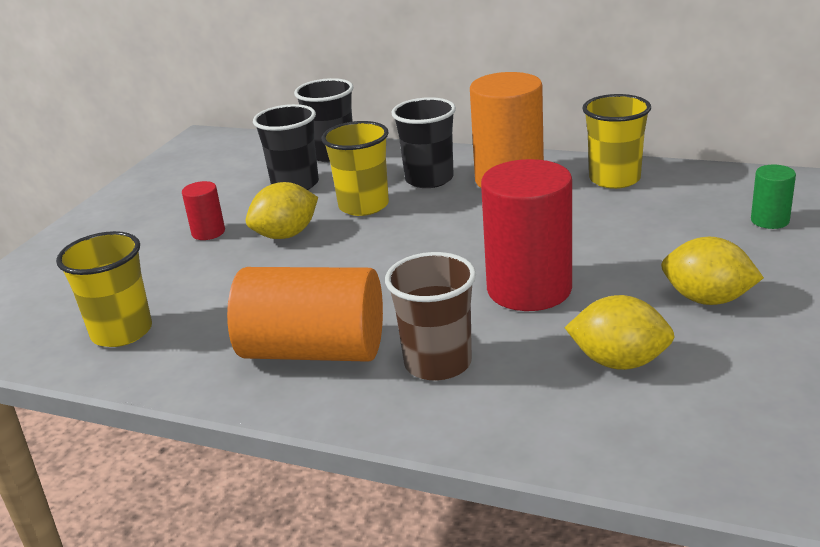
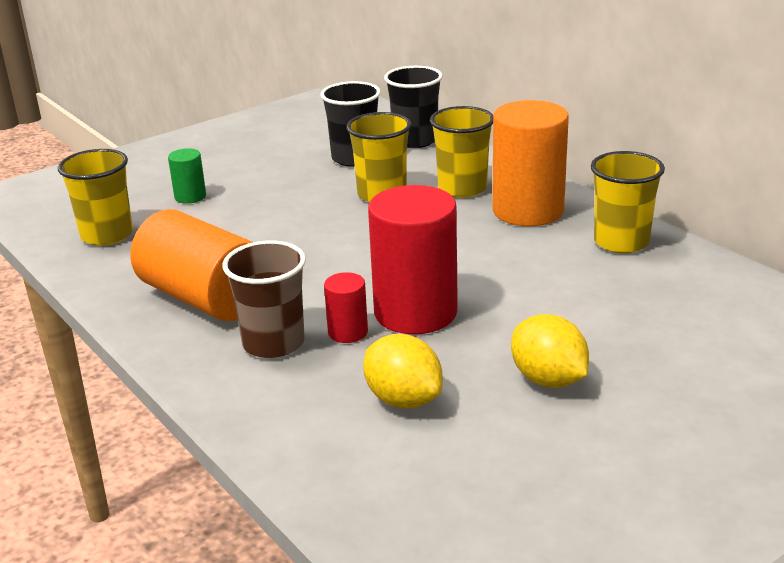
camera: 30 degrees right, 0 degrees up
(208, 232) = (247, 178): red cylinder -> red cylinder (348, 332)
(286, 235) = (296, 199): yellow lemon -> none
(429, 179) = (462, 188): black cup -> yellow cup
(770, 220) = (711, 332): green cylinder -> green cylinder (190, 197)

